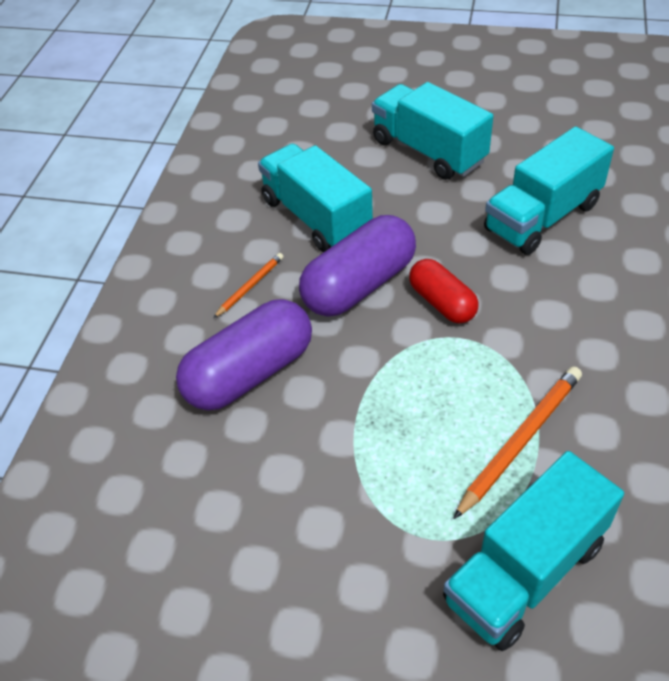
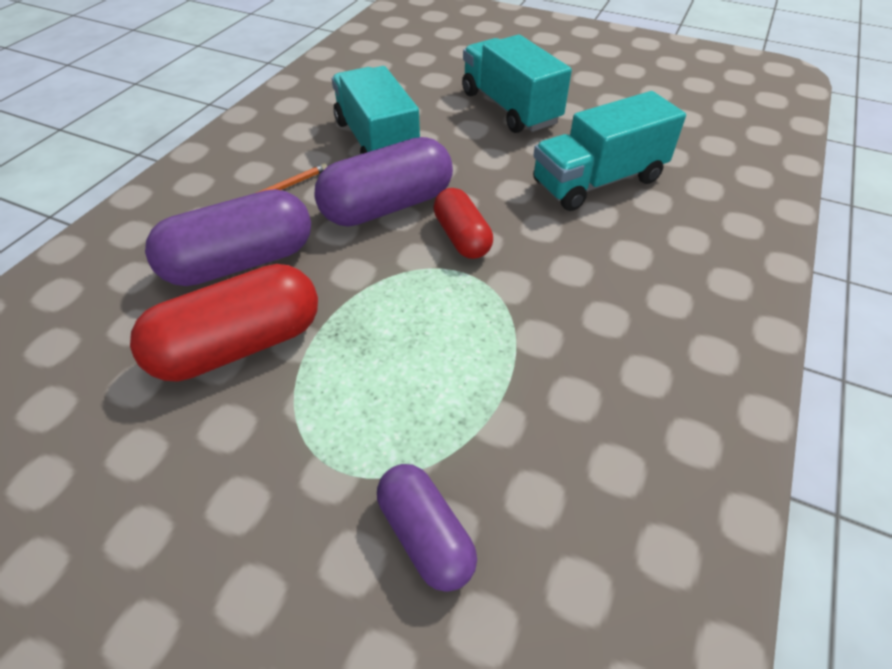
camera: 10 degrees right, 0 degrees up
(292, 452) = (239, 345): none -> red capsule
(520, 441) = (483, 389): orange pencil -> none
(525, 571) = (426, 535): turquoise truck -> purple capsule

